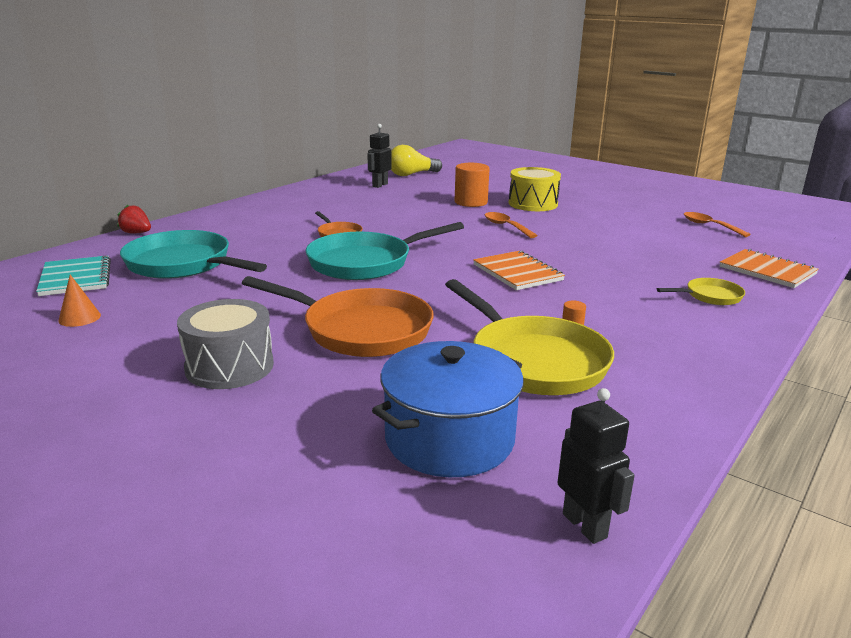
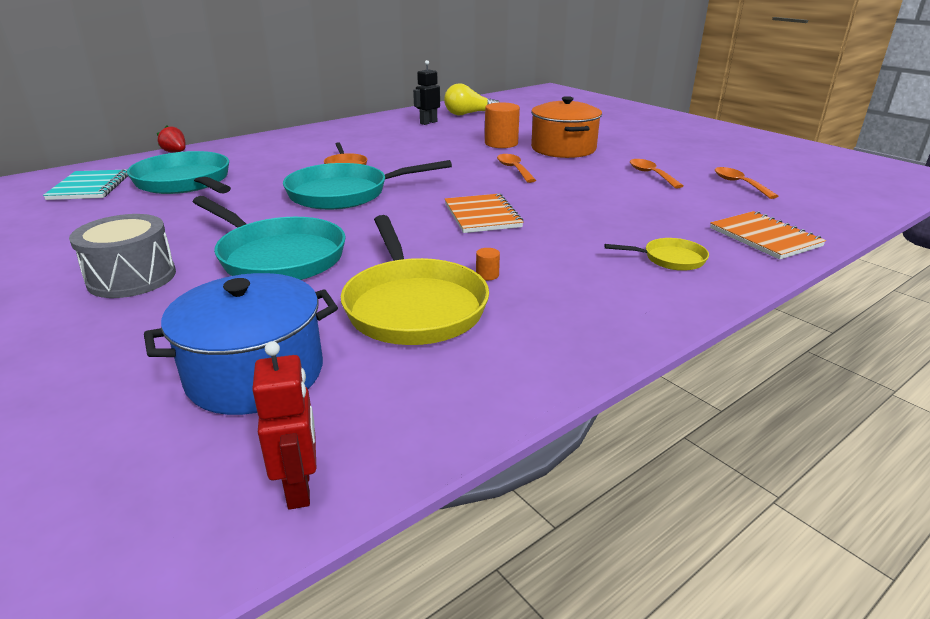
camera: 15 degrees right, 5 degrees up
(79, 318) = (58, 221): orange cone -> none
(360, 330) = (277, 257): orange pan -> turquoise pan
(533, 204) = (563, 149): yellow drum -> orange pot
(585, 525) = (300, 488): black robot -> red robot
(630, 223) = (651, 174): none -> orange spoon

